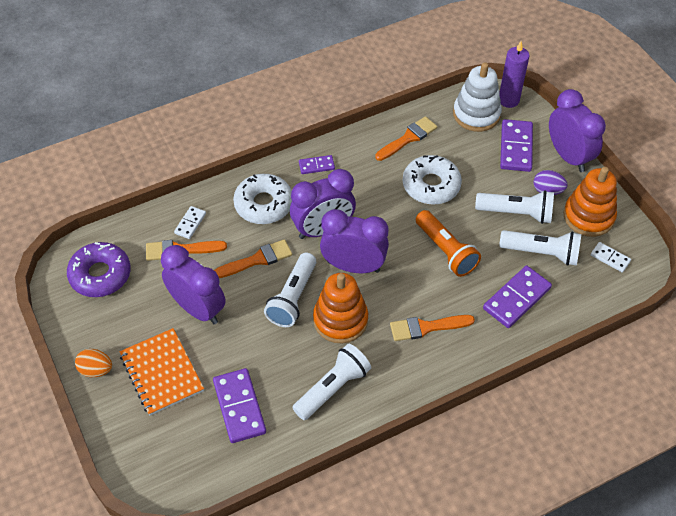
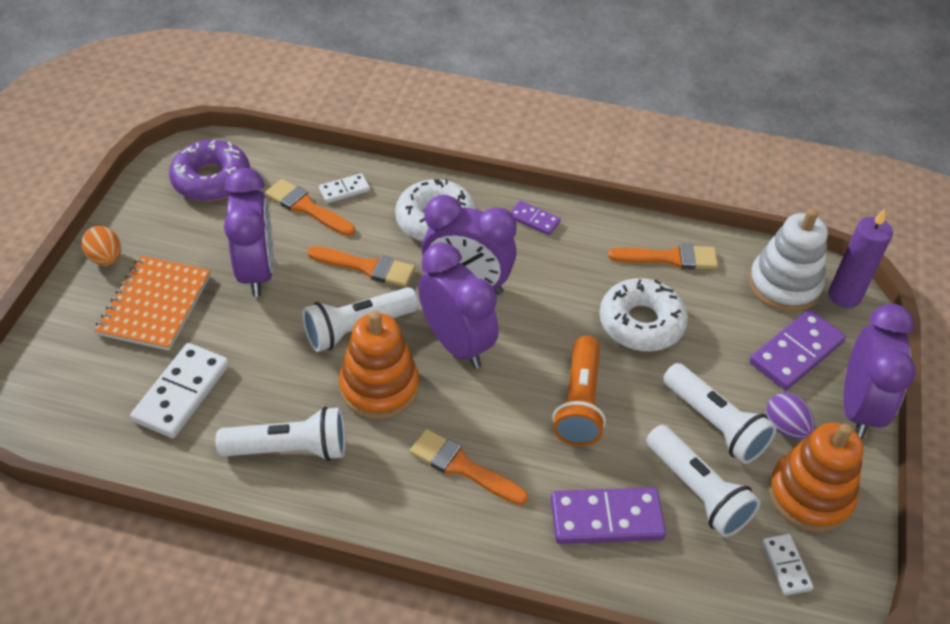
camera: 40 degrees right, 5 degrees down
(239, 407) = (181, 393): purple domino -> white domino

